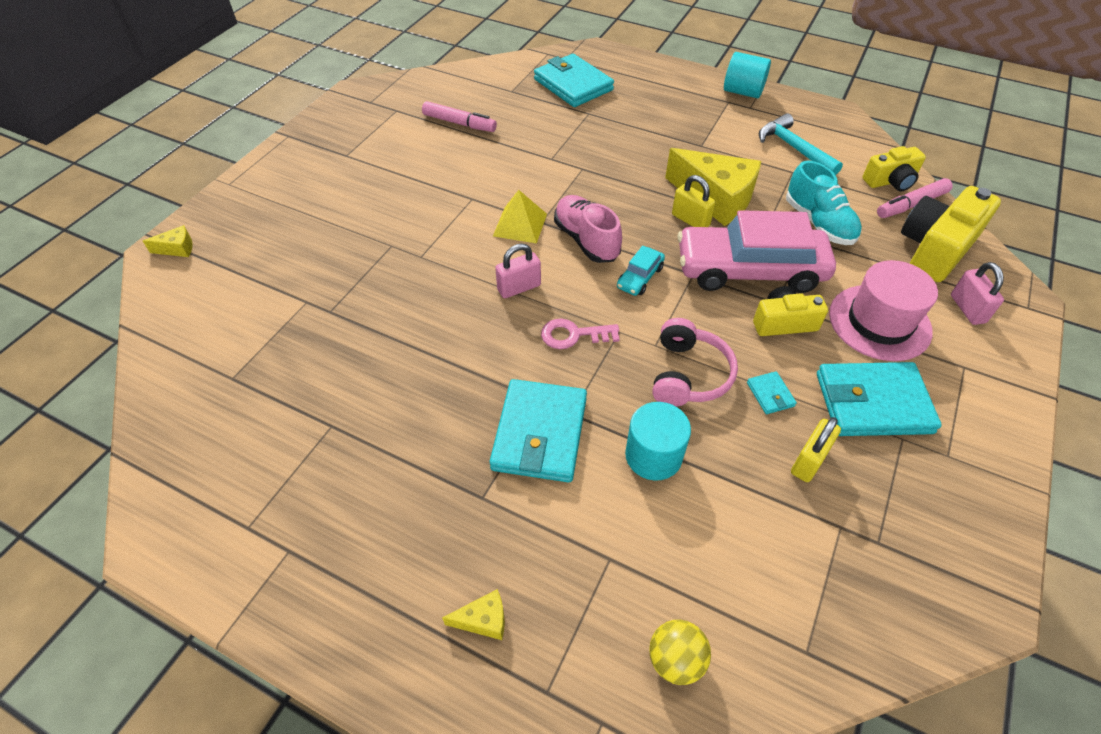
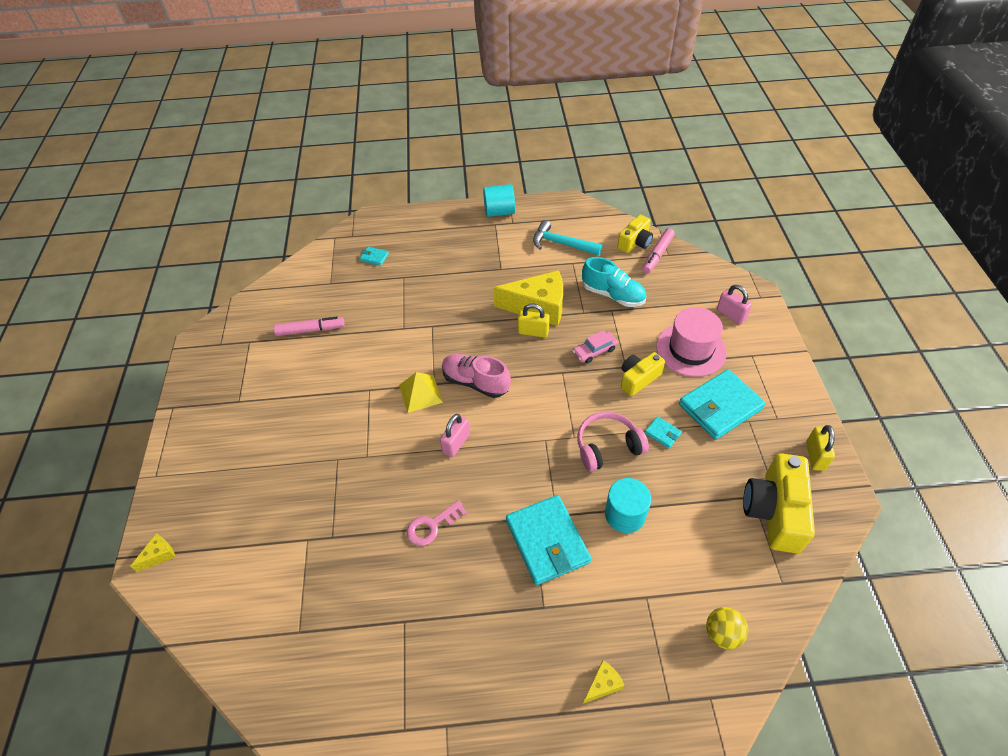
camera: 30 degrees left, 0 degrees up
(573, 85) = (374, 257): turquoise wallet -> turquoise wallet, size x0.43
(573, 335) = (518, 459): pink key -> pink key (432, 526)
(640, 277) = (530, 392): turquoise car -> none
(688, 374) = (607, 447): pink headphones -> pink headphones turned 90 degrees counterclockwise
(750, 270) = (594, 351): pink car -> pink car, size x0.42
(809, 461) = (711, 465): yellow padlock -> yellow padlock (815, 456)
(935, 249) = (689, 281): yellow camera -> yellow camera (774, 511)

